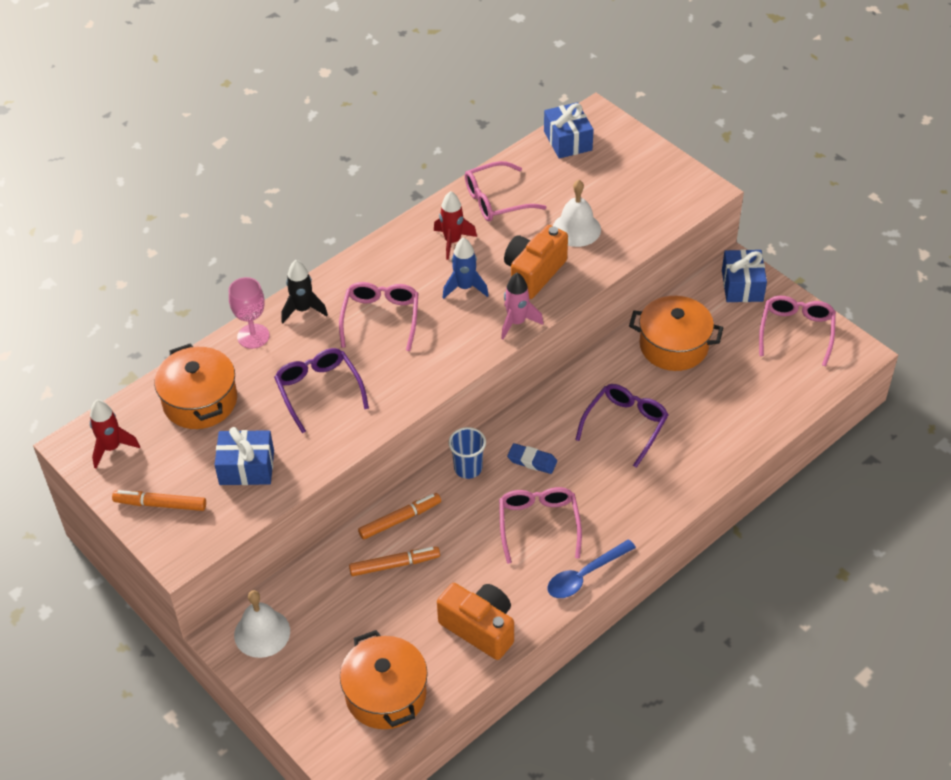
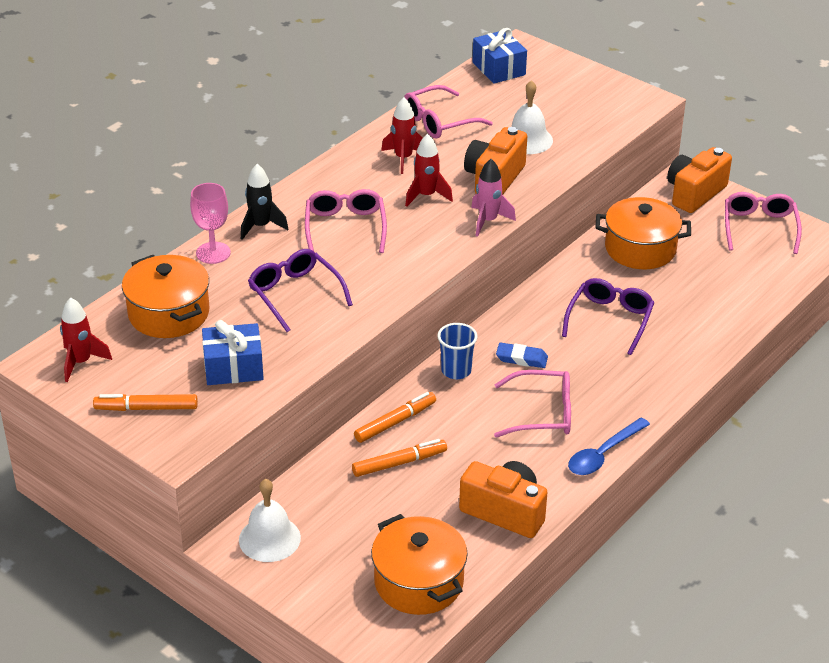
camera: 10 degrees left, 10 degrees down
(465, 287) = (426, 196): blue rocket -> red rocket
(538, 524) = (543, 413): pink glasses -> pink glasses turned 105 degrees clockwise
(742, 286) = (694, 193): blue gift -> orange camera

